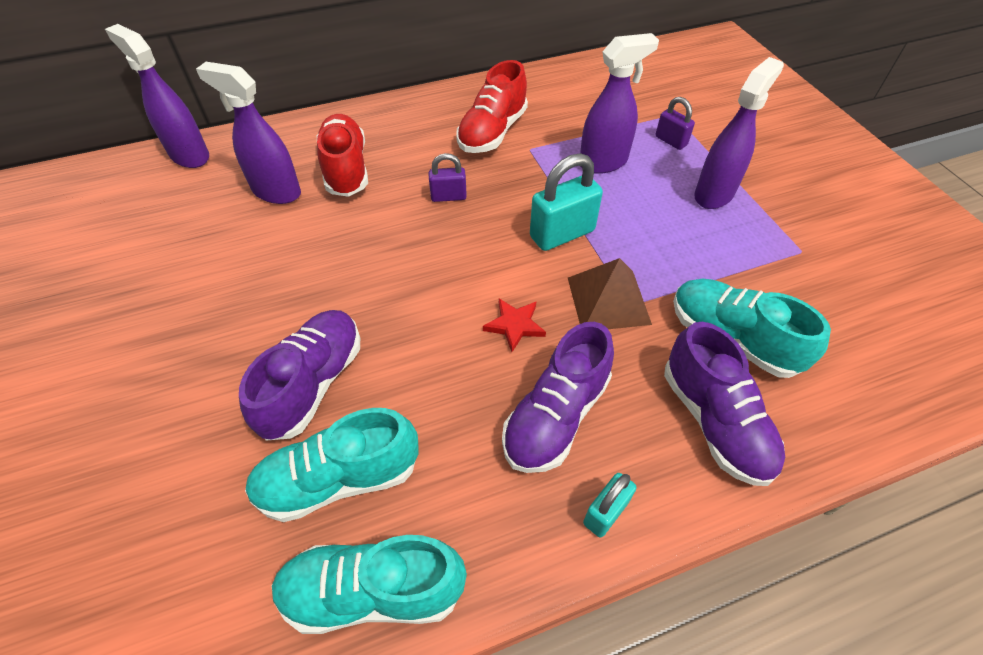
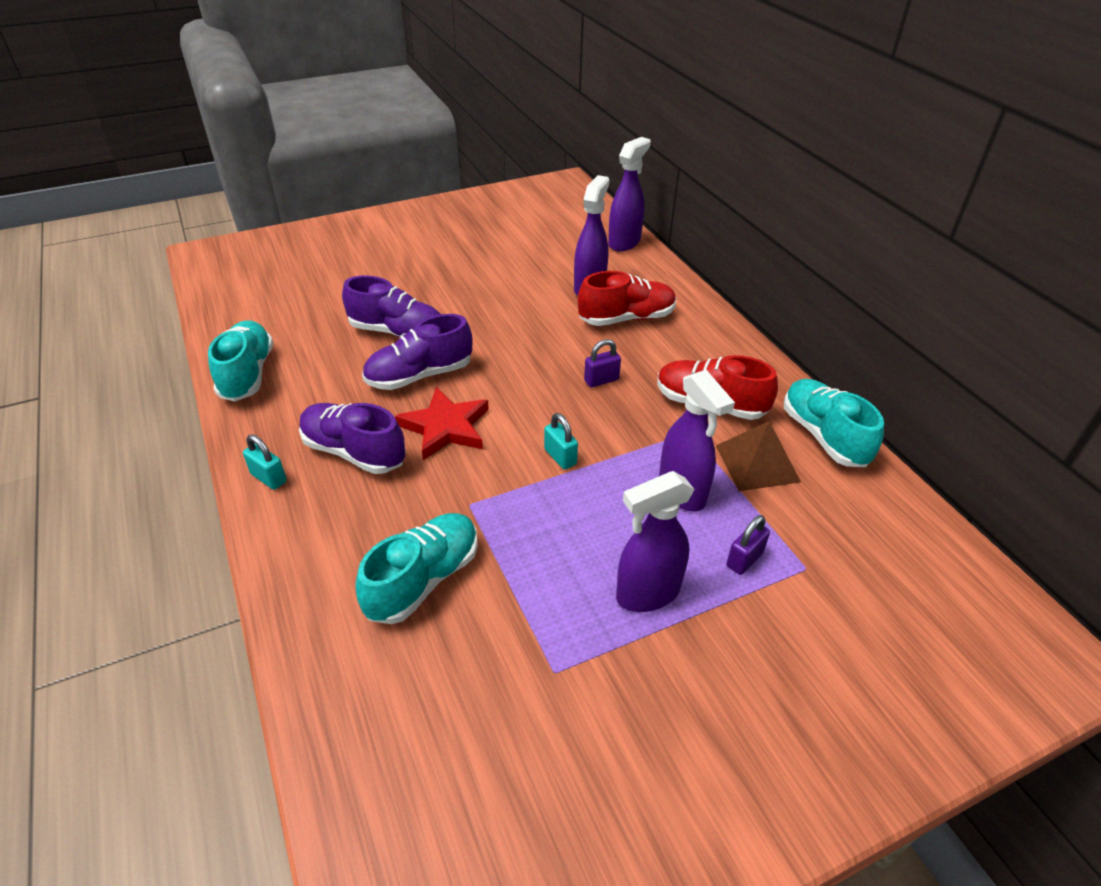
camera: 85 degrees right, 10 degrees down
(339, 479) = (323, 352): turquoise shoe -> turquoise shoe (823, 436)
(448, 196) = (601, 380): purple padlock -> purple padlock turned 75 degrees clockwise
(514, 325) = (445, 427): red star -> red star, size x1.75
(562, 234) = (560, 457): turquoise padlock -> turquoise padlock, size x0.58
(608, 300) = (474, 488): brown pyramid -> brown pyramid (757, 463)
(714, 194) = (647, 593): purple spray bottle -> purple spray bottle turned 120 degrees clockwise
(714, 421) = (333, 553): purple shoe -> purple shoe (419, 375)

